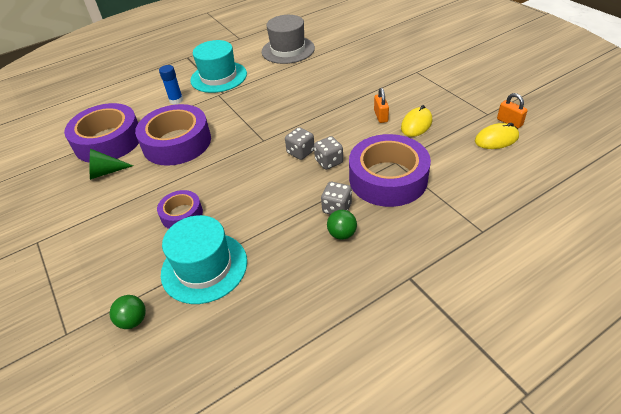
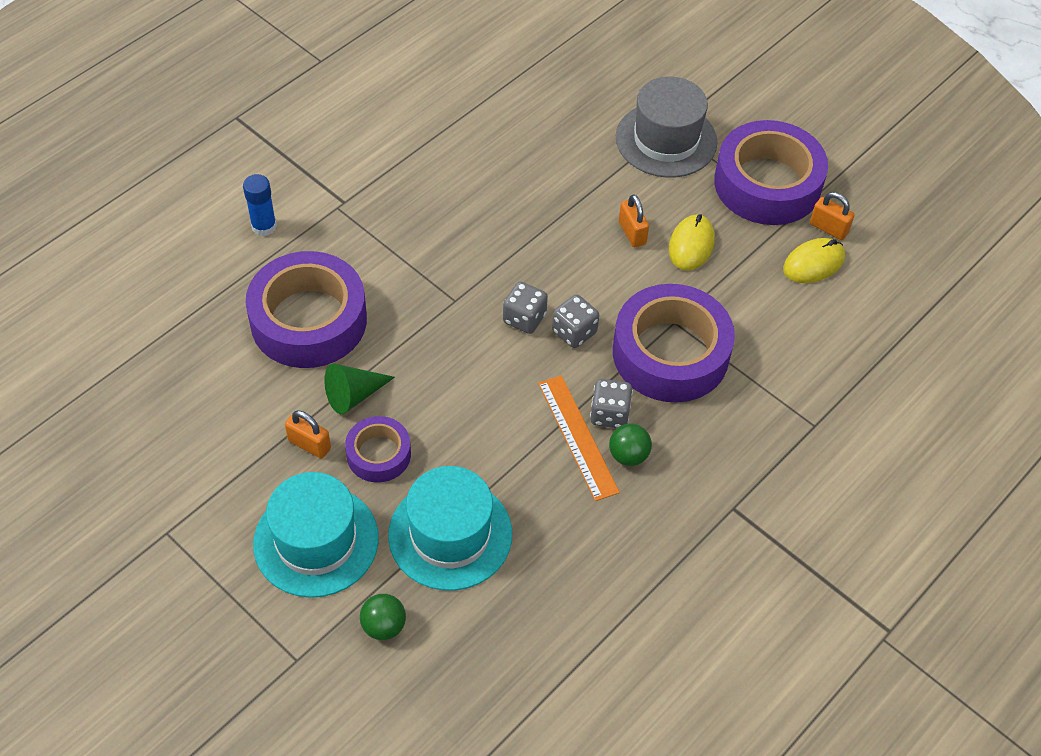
camera: 20 degrees left, 10 degrees up
(106, 172) = (212, 393): green cone -> green cone (354, 395)
(108, 141) = (181, 328): purple tape -> purple tape (767, 184)
(144, 204) = (309, 444): none -> orange padlock
(218, 77) = (321, 165): turquoise hat -> turquoise hat (316, 541)
(288, 50) = (427, 88): grey hat -> grey hat (666, 140)
(311, 219) = (577, 437): none -> orange ruler

